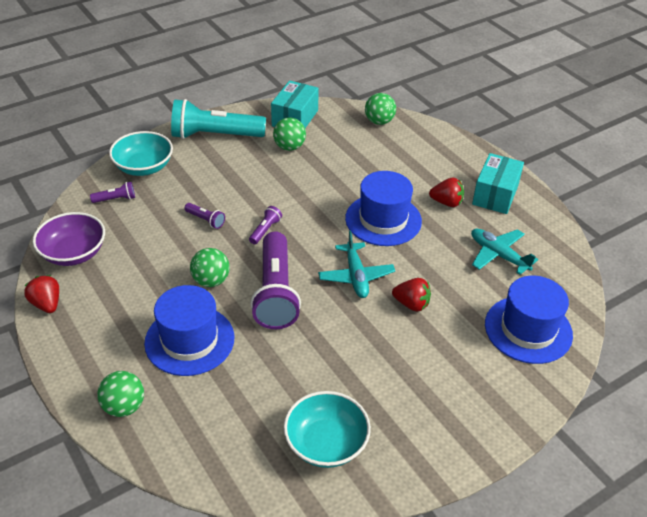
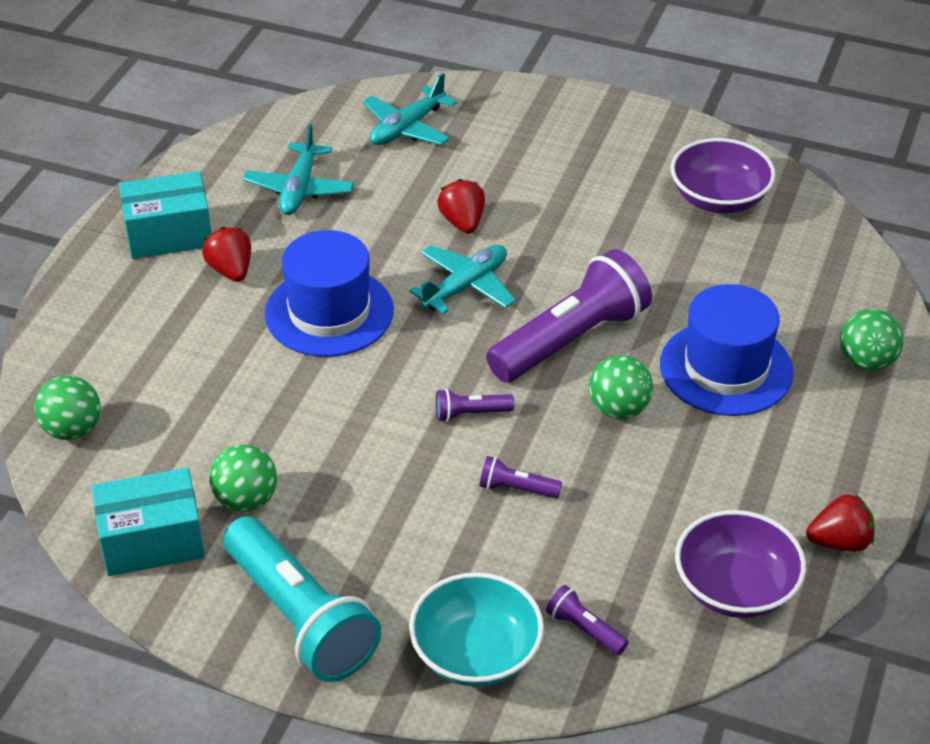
camera: 125 degrees left, 0 degrees up
(47, 304) = (840, 542): red strawberry -> red strawberry turned 120 degrees counterclockwise
(206, 220) = (516, 489): purple flashlight -> purple flashlight turned 75 degrees counterclockwise
(326, 443) = (719, 198): turquoise bowl -> purple bowl
(528, 329) = (407, 128): blue hat -> turquoise plane

